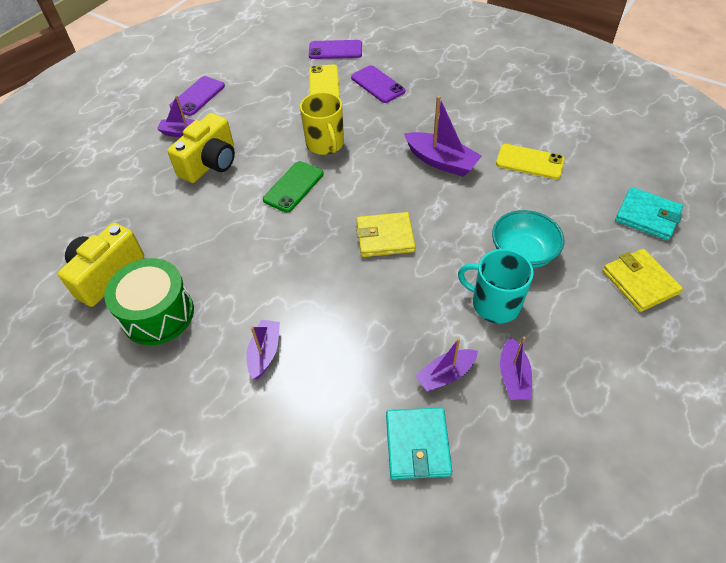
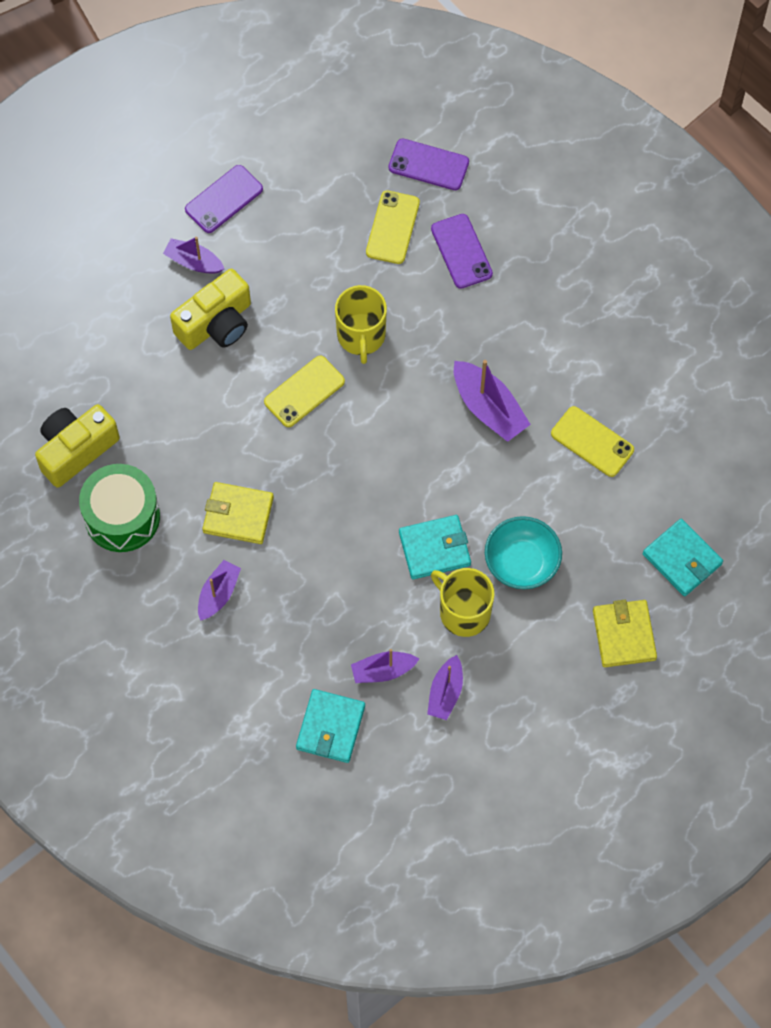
camera: 15 degrees right, 15 degrees up
(293, 187) = (304, 392): green phone -> yellow phone
(385, 237) = (383, 495): yellow wallet -> yellow wallet (238, 514)
(445, 263) = (434, 549): none -> turquoise wallet
(494, 303) = (463, 612): turquoise mug -> yellow mug

